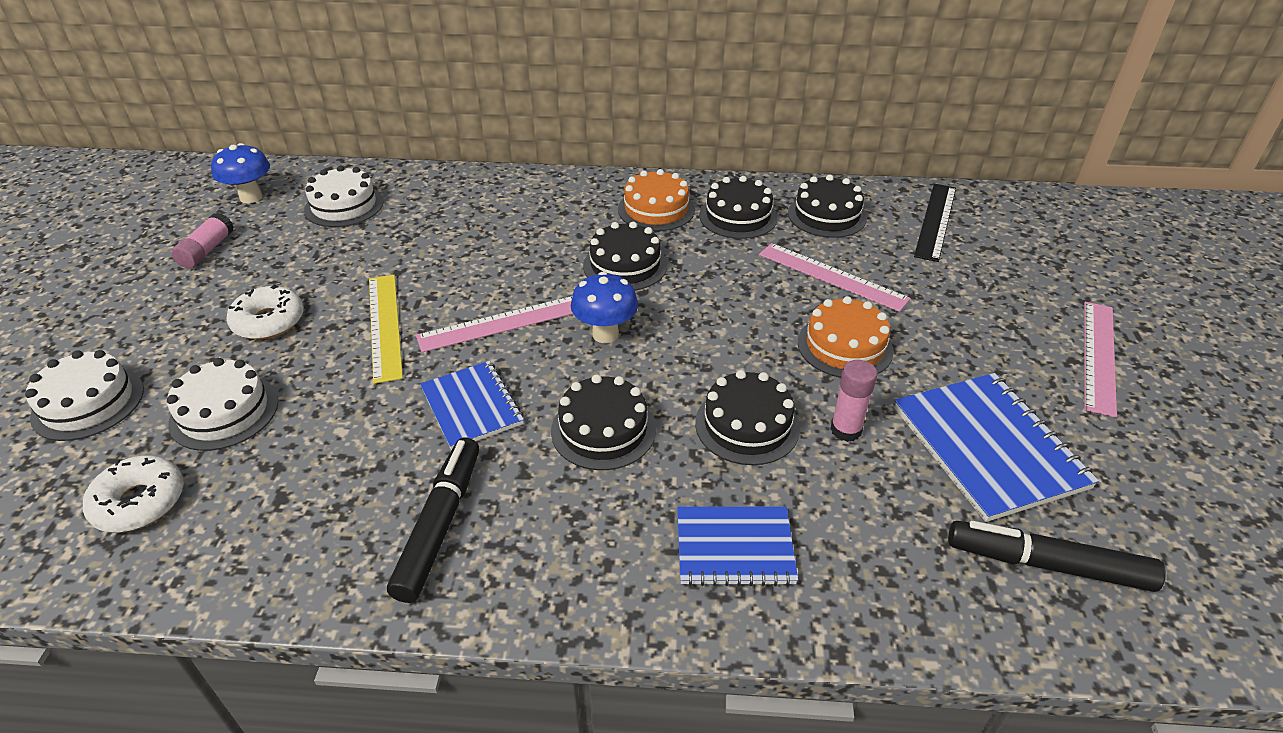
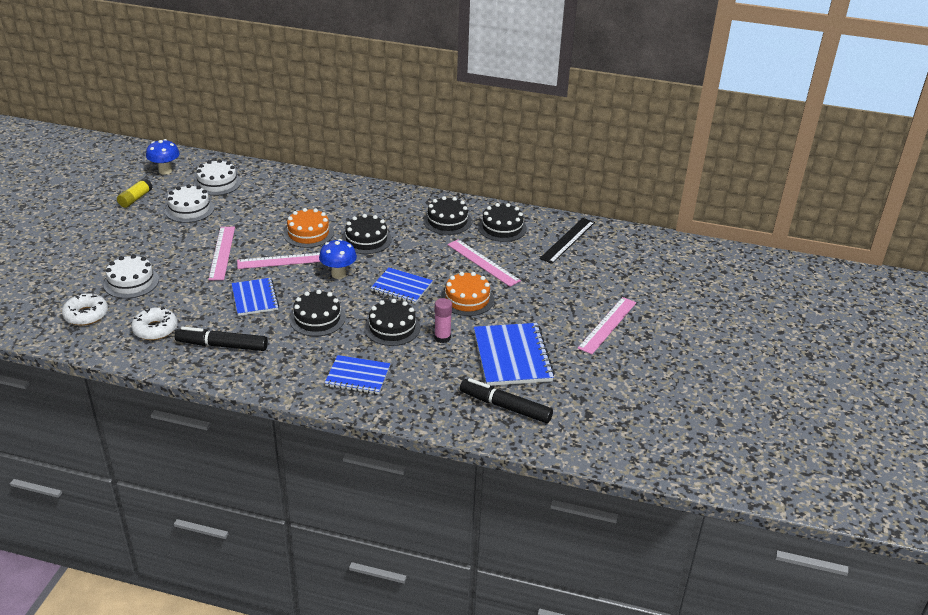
camera: 10 degrees right, 5 degrees down
(88, 403) = (66, 268): white cake -> white cake (189, 209)
(207, 250) = (135, 199): pink glue stick -> yellow glue stick
(269, 321) = (161, 242): white donut -> white donut (155, 329)
(385, 326) = (222, 253): yellow ruler -> pink ruler
(439, 525) = (222, 345): black marker -> black marker turned 105 degrees counterclockwise
(656, 209) = (400, 210): orange cake -> orange cake (308, 233)
(724, 341) = (401, 287): none -> blue notebook

